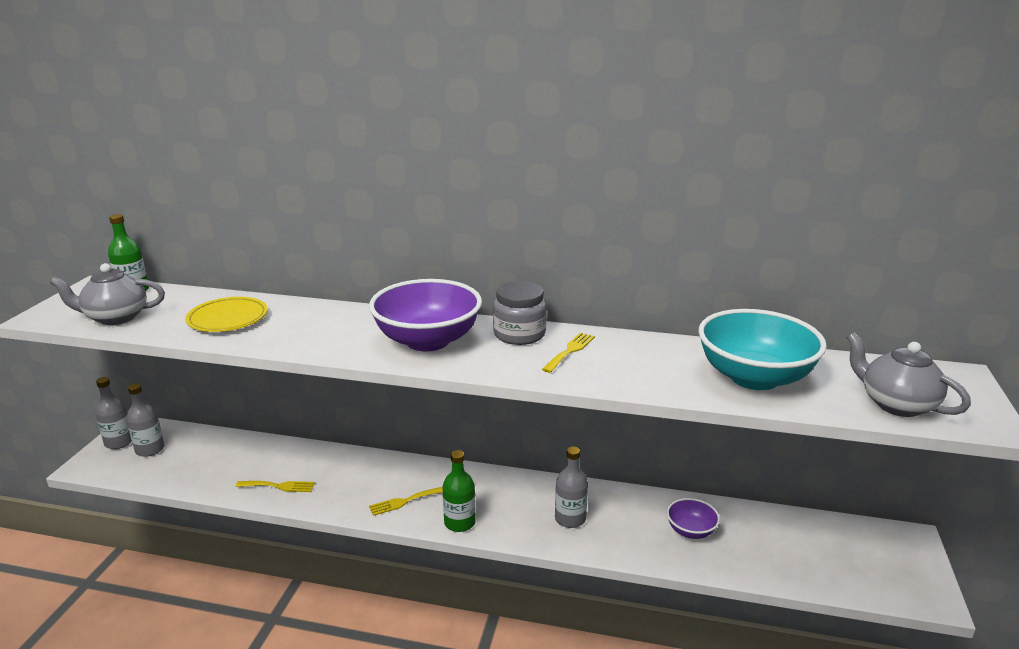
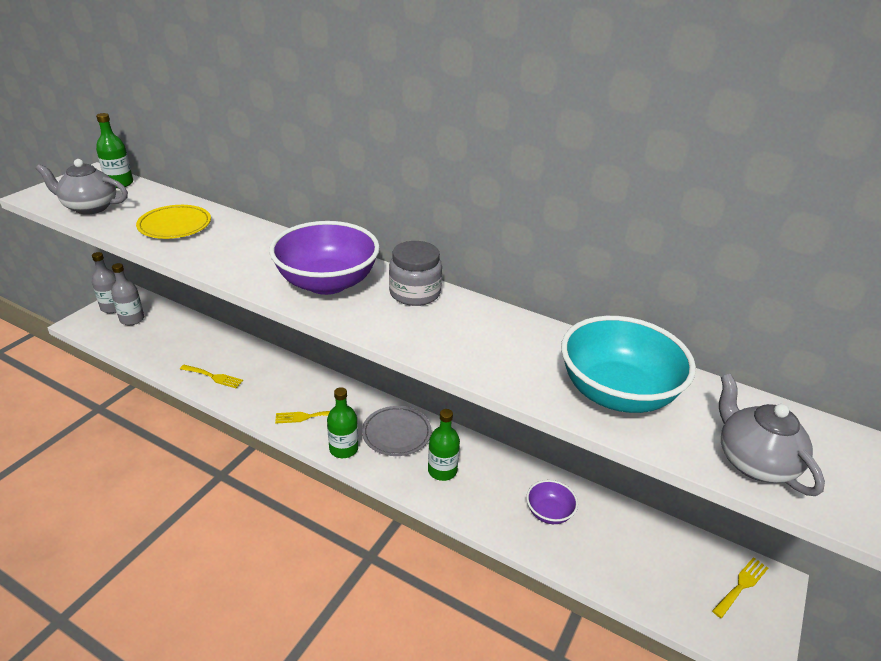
camera: 15 degrees right, 10 degrees up
(506, 496) = (396, 434): none -> grey plate
(570, 351) = (450, 321): yellow fork -> yellow fork (741, 585)
(570, 519) = (442, 470): grey bottle -> green bottle

